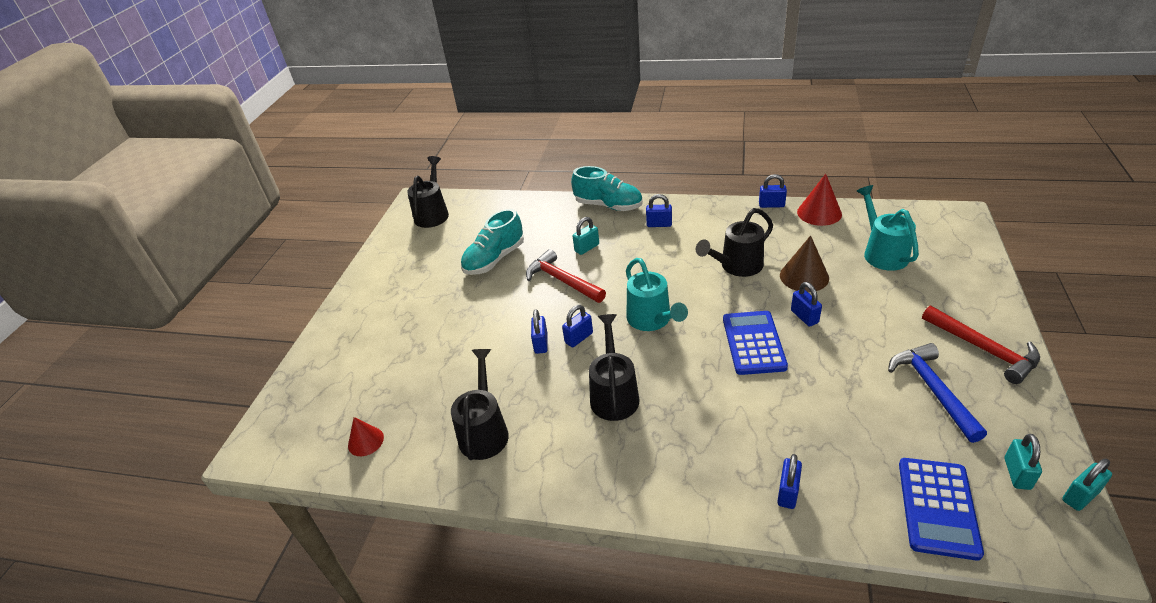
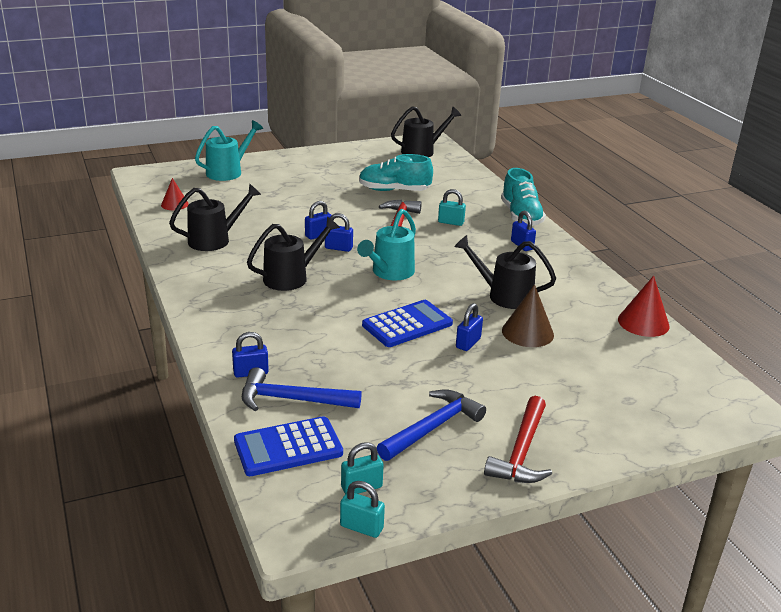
camera: 50 degrees right, 10 degrees down
(771, 205) = (623, 294): blue padlock -> none
(852, 475) = (292, 400): none -> blue hammer
(882, 252) = (617, 370): turquoise watering can -> turquoise watering can (228, 171)

